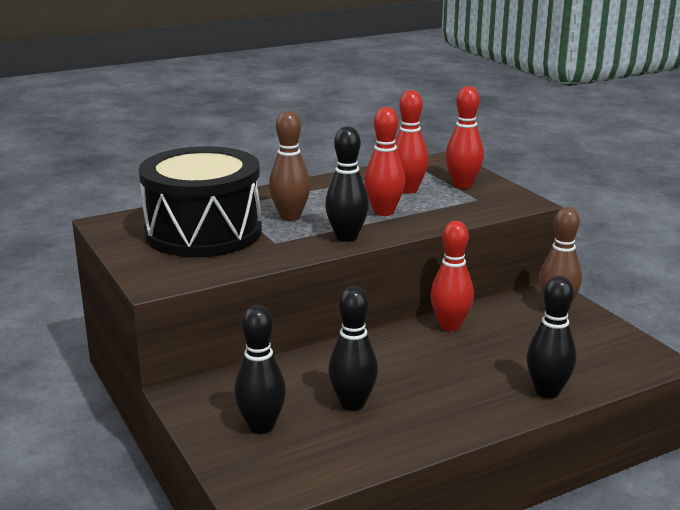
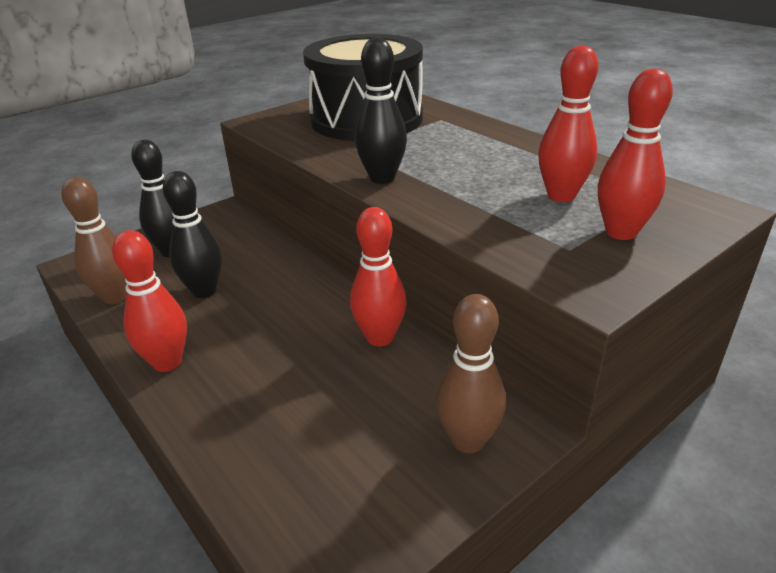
camera: 80 degrees right, 10 degrees up
(290, 217) = (425, 146): brown bowling pin -> brown bowling pin (115, 297)
(384, 212) = (470, 189): red bowling pin -> red bowling pin (167, 362)
(547, 391) = (224, 434): black bowling pin -> none

